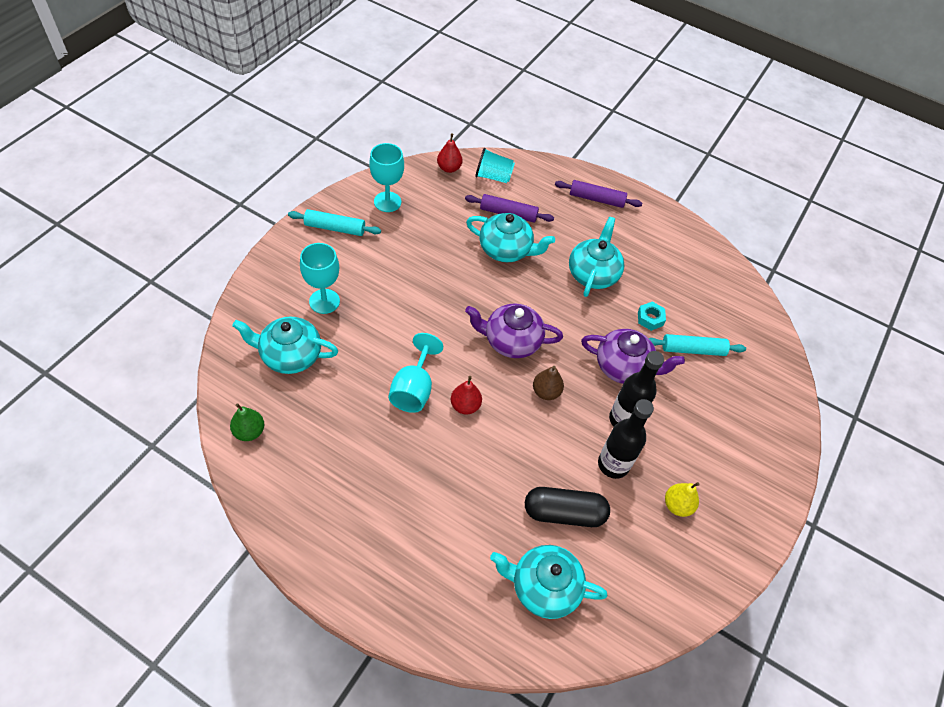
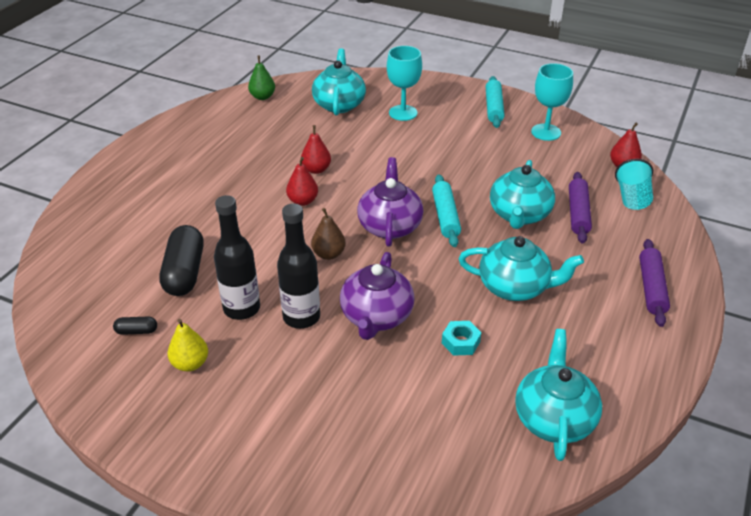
camera: 90 degrees right, 15 degrees down
(413, 389) = (316, 169): turquoise goblet -> red pear
(543, 587) = (109, 261): turquoise teapot -> turquoise teapot (554, 418)
(640, 552) = (136, 331): none -> black capsule
(693, 349) = (422, 386): turquoise rolling pin -> turquoise rolling pin (445, 216)

